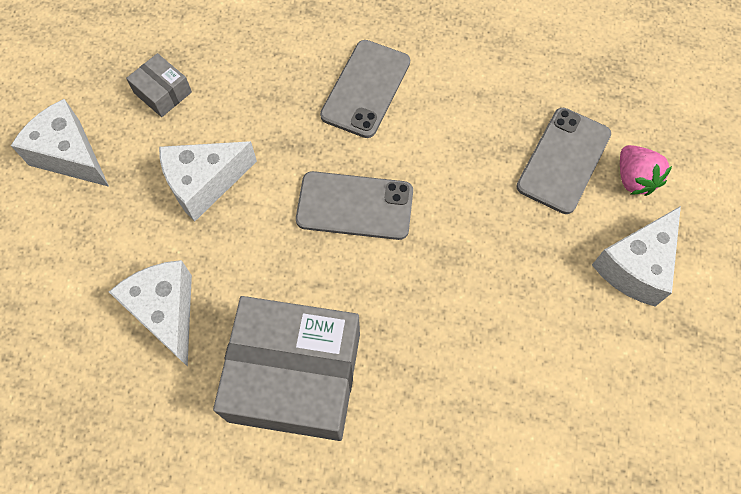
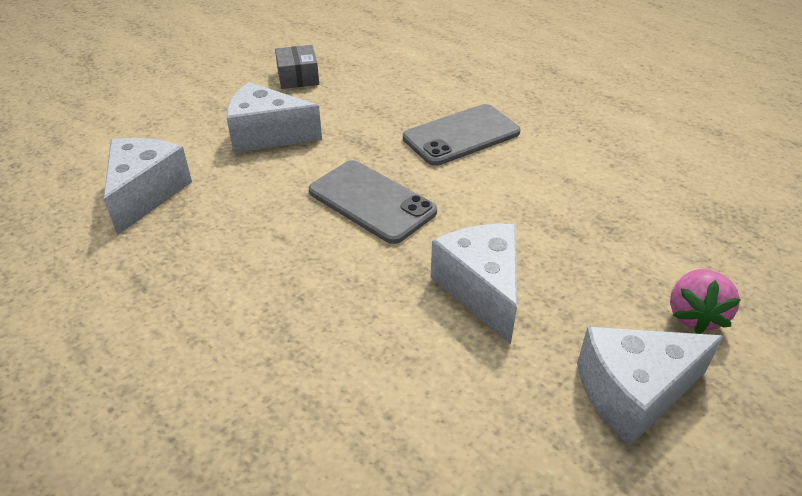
camera: 35 degrees right, 25 degrees down
(70, 155) = (196, 83): white cheese -> white cheese (481, 289)
(295, 376) = (187, 289): grey box -> none
(563, 160) = (618, 263): grey phone -> none

